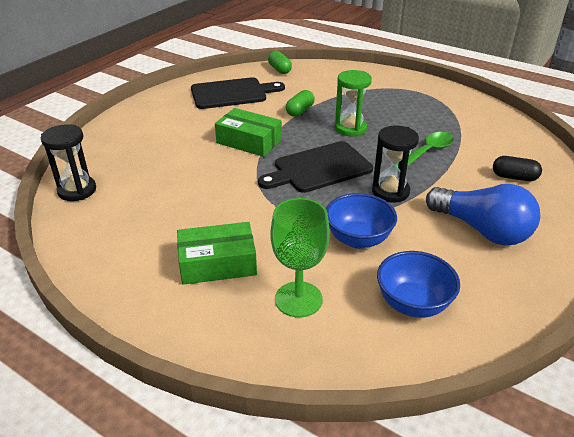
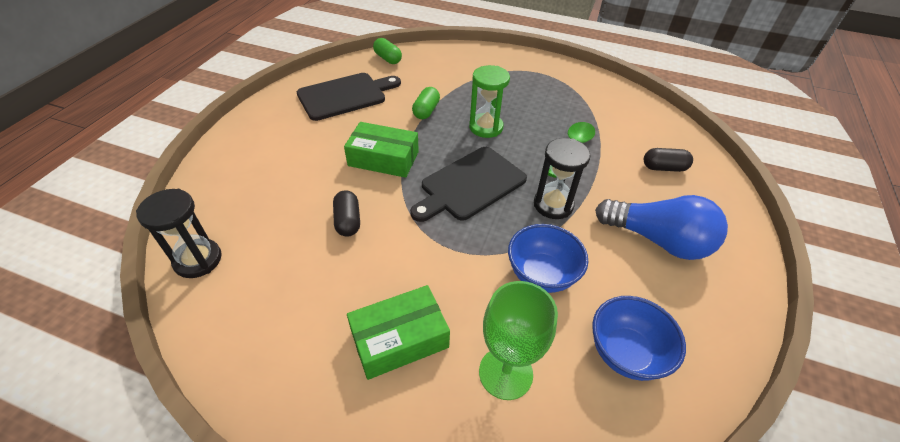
camera: 15 degrees left, 10 degrees up
(203, 180) = (348, 221): none -> black capsule

